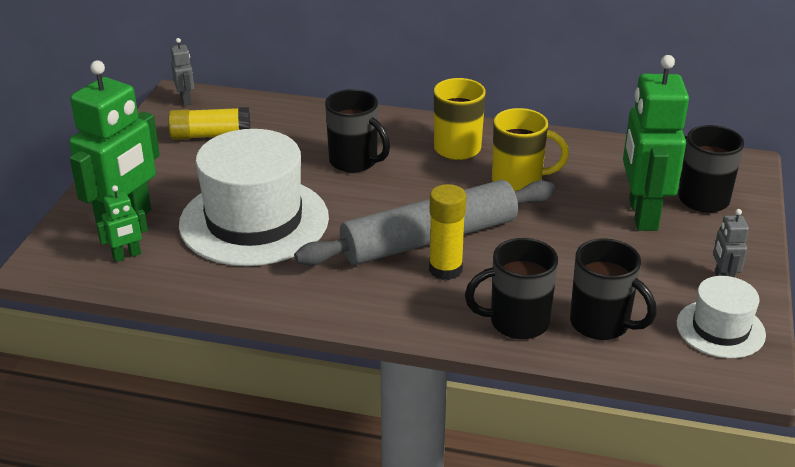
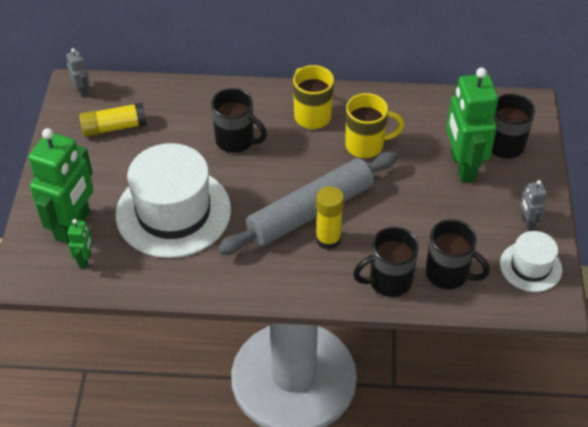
camera: 10 degrees left, 15 degrees up
(127, 256) = (85, 260): green robot -> green robot turned 45 degrees counterclockwise

